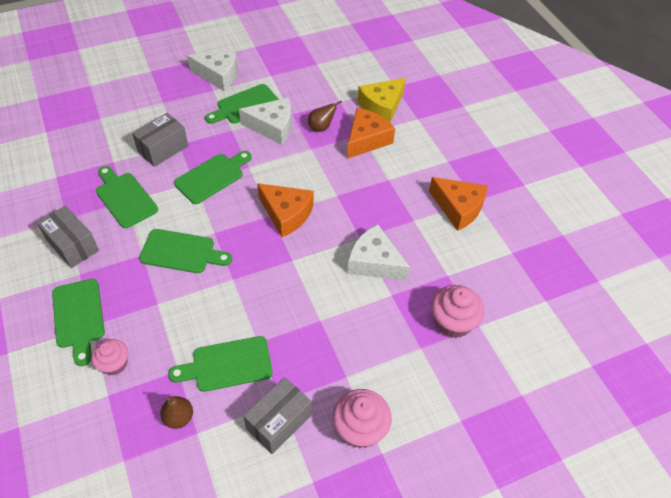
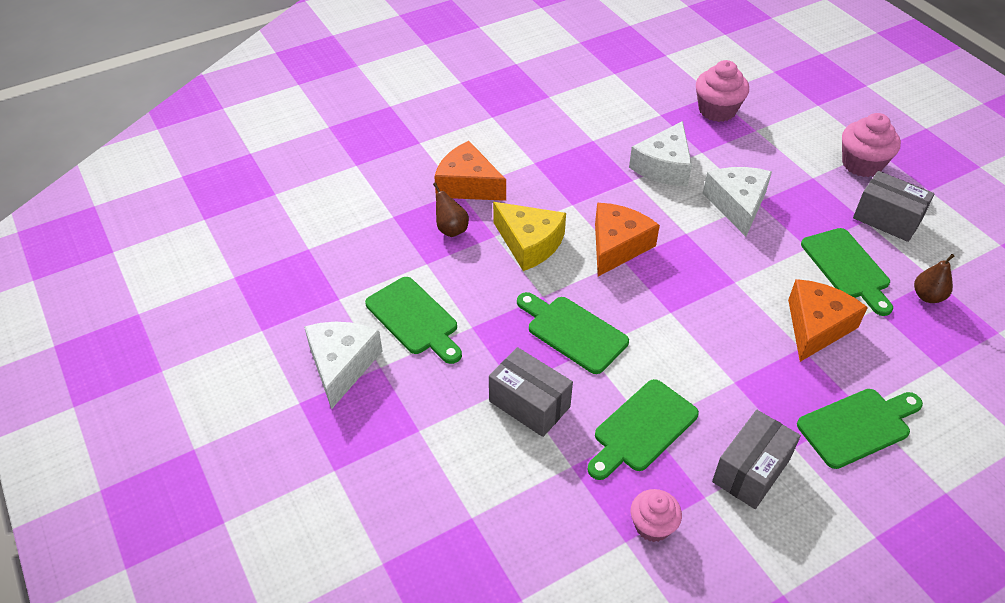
camera: 95 degrees left, 5 degrees down
(114, 364) = (900, 369): pink cupcake -> pink cupcake (652, 526)
(181, 252) = (714, 339): green cutting board -> none
(272, 127) = (458, 280): white cheese -> white cheese (737, 205)
(382, 107) = (400, 175): yellow cheese -> yellow cheese (529, 243)
(458, 208) = (564, 108): orange cheese -> orange cheese (816, 326)

